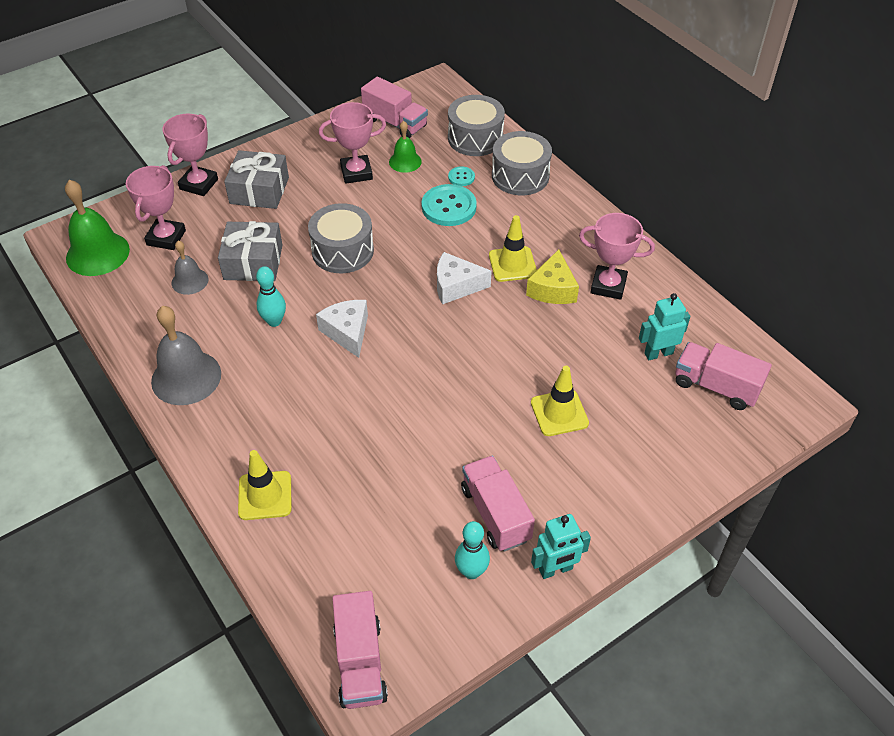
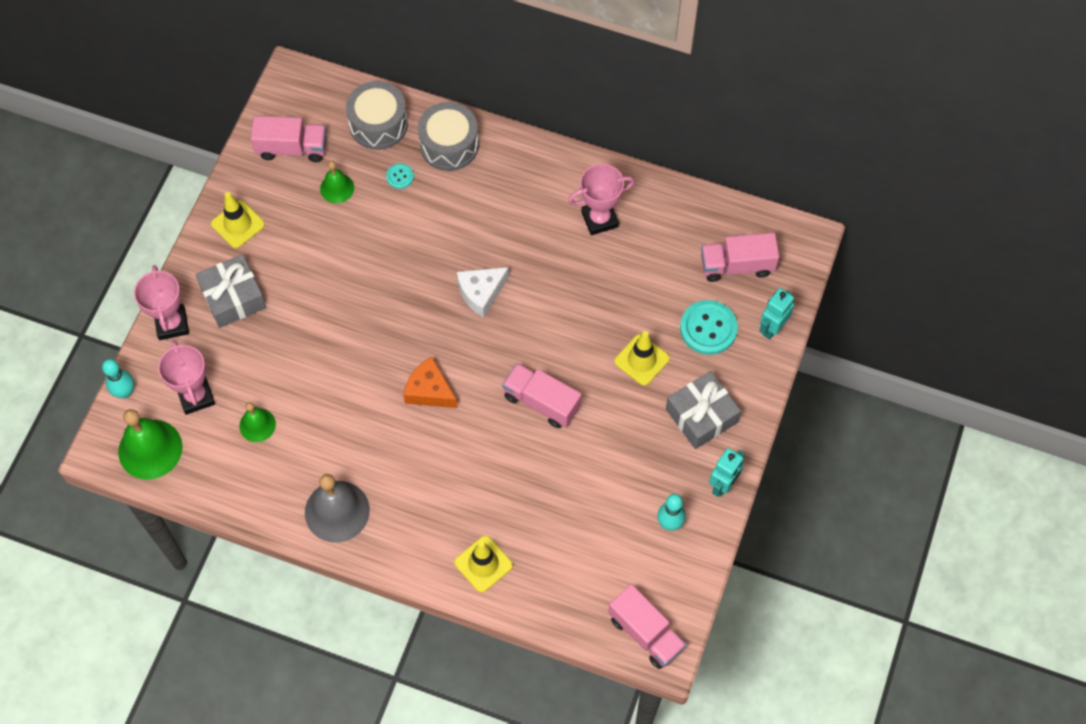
camera: 35 degrees left, 15 degrees up
(190, 281) = (257, 425): grey bell -> green bell
(253, 262) = (295, 373): grey gift -> grey gift (701, 416)
(274, 321) = (362, 418): turquoise bowling pin -> turquoise bowling pin (125, 392)
(342, 251) = (361, 316): grey drum -> none
(347, 332) = (429, 391): white cheese -> orange cheese
(356, 173) = (304, 226): pink trophy -> none
(449, 207) = (414, 216): turquoise button -> turquoise button (708, 328)
(495, 514) = (655, 470): pink truck -> pink truck (541, 402)
(512, 264) = (510, 244): yellow traffic cone -> yellow traffic cone (238, 224)
(552, 289) = (559, 249): yellow cheese -> none
(658, 353) = (678, 261): turquoise robot -> turquoise robot (772, 328)

